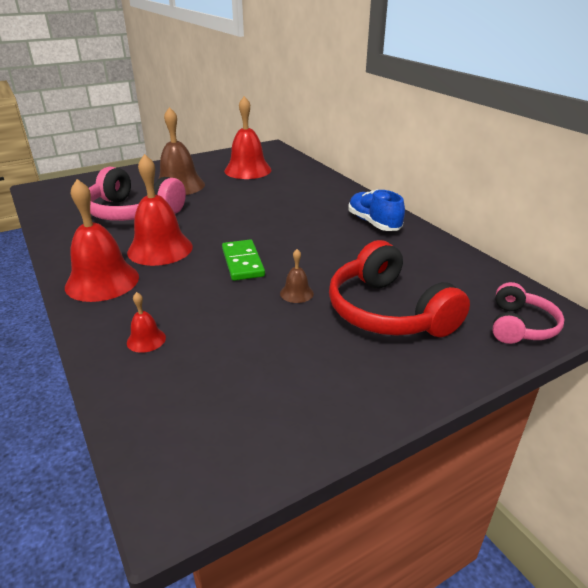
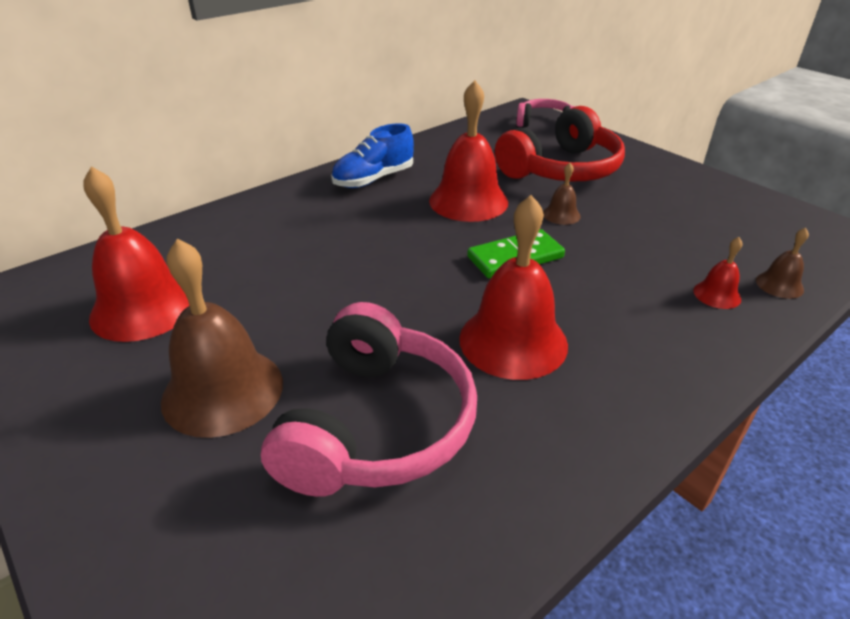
camera: 100 degrees left, 5 degrees up
(102, 281) = (637, 374): red bell -> red bell (468, 201)
(133, 382) = (779, 285): none -> brown bell

